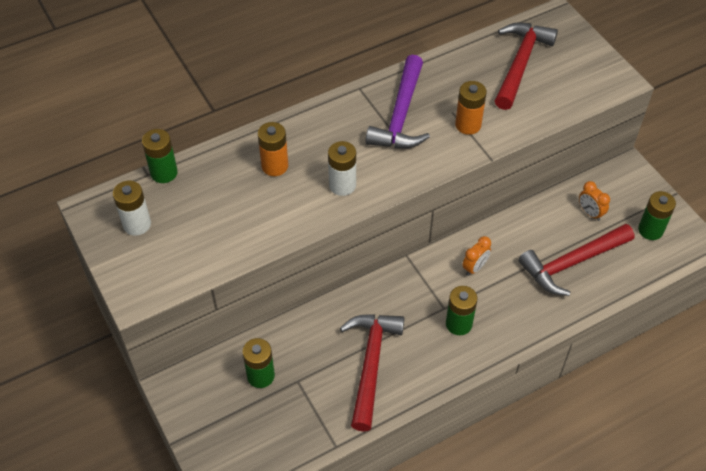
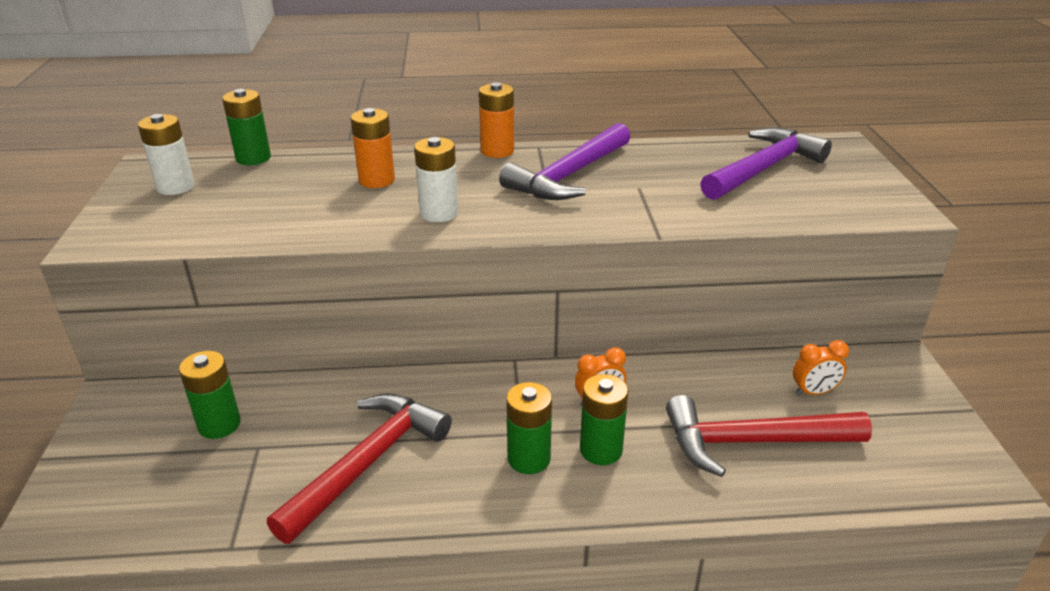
camera: 25 degrees right, 20 degrees down
(468, 125) = (651, 201): orange battery -> orange battery (497, 151)
(520, 64) = (763, 168): red hammer -> purple hammer
(590, 213) = (813, 392): orange clock -> orange clock turned 90 degrees counterclockwise
(650, 230) = (907, 441): green battery -> green battery (601, 450)

